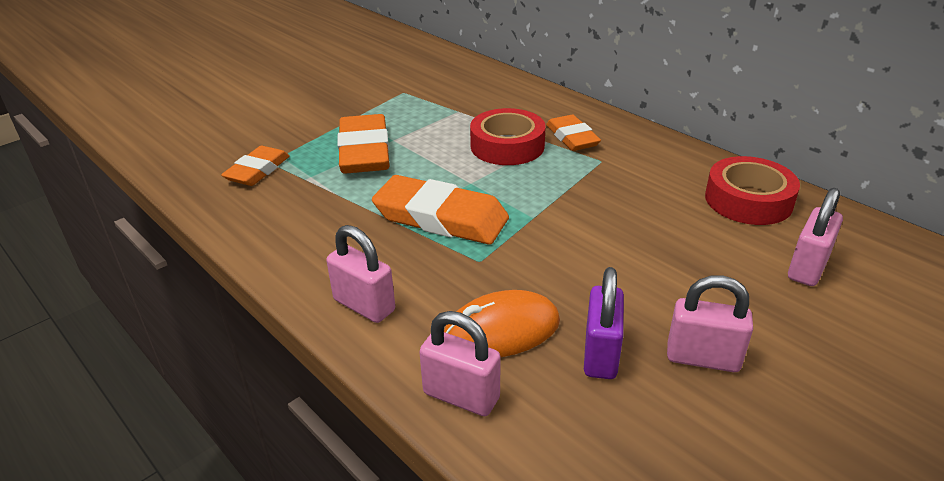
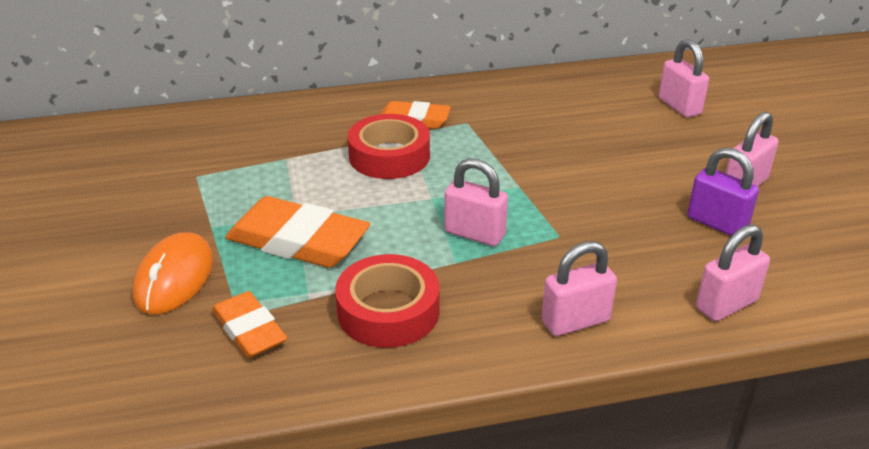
camera: 60 degrees left, 0 degrees up
(441, 218) = (474, 234): orange eraser -> pink padlock
(502, 330) = (661, 257): orange mouse -> orange mouse (174, 278)
(748, 200) = (584, 90): red tape -> red tape (388, 311)

